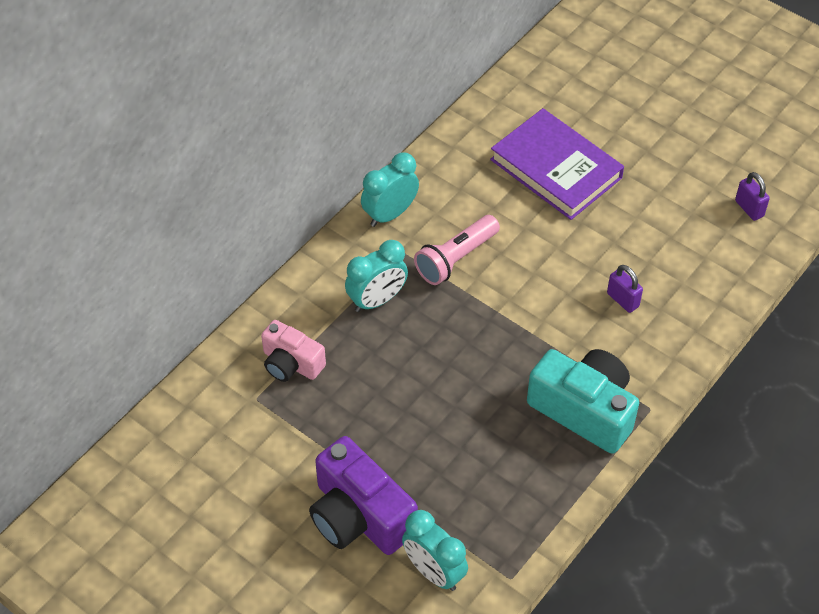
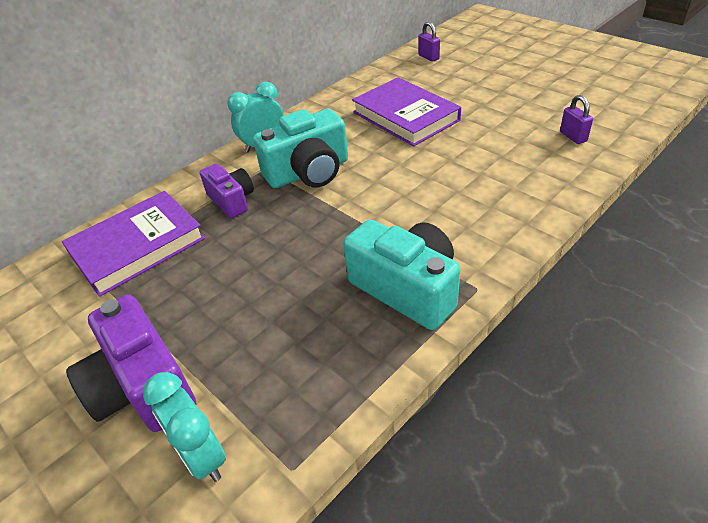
camera: 10 degrees right, 10 degrees down
(291, 363) = (137, 246): pink camera -> purple book
(377, 300) = (232, 200): turquoise clock -> purple camera
(455, 259) = (309, 172): pink flashlight -> turquoise camera
(622, 300) = (454, 199): purple padlock -> purple padlock (428, 57)

